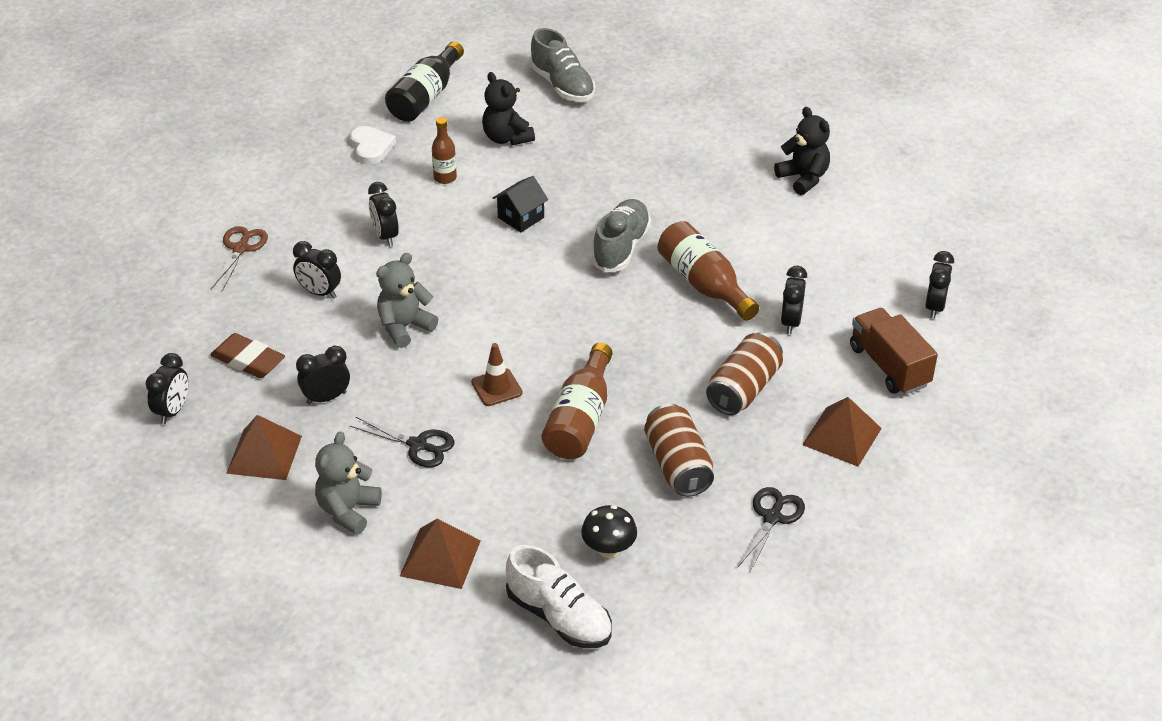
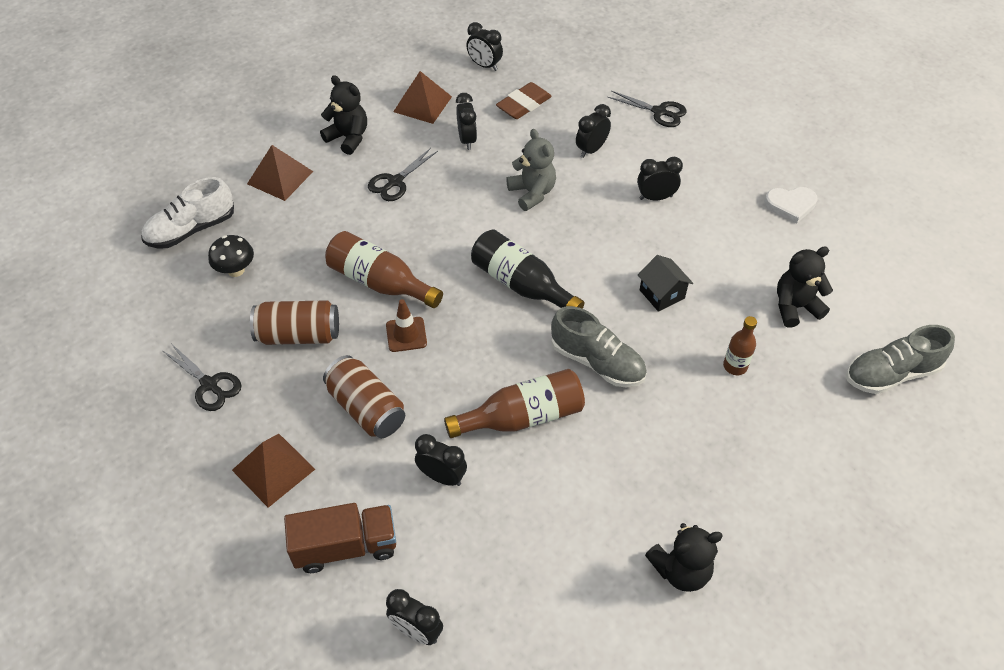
camera: 105 degrees right, 10 degrees up
(240, 249) = (659, 112): brown scissors -> black scissors
(348, 511) = (348, 138): grey teddy bear -> black teddy bear
(425, 97) = (874, 256): black bottle -> black bottle (521, 284)
(445, 178) = (735, 249): brown bottle -> brown bottle (735, 366)
(496, 387) = (439, 237): brown traffic cone -> brown traffic cone (406, 334)

